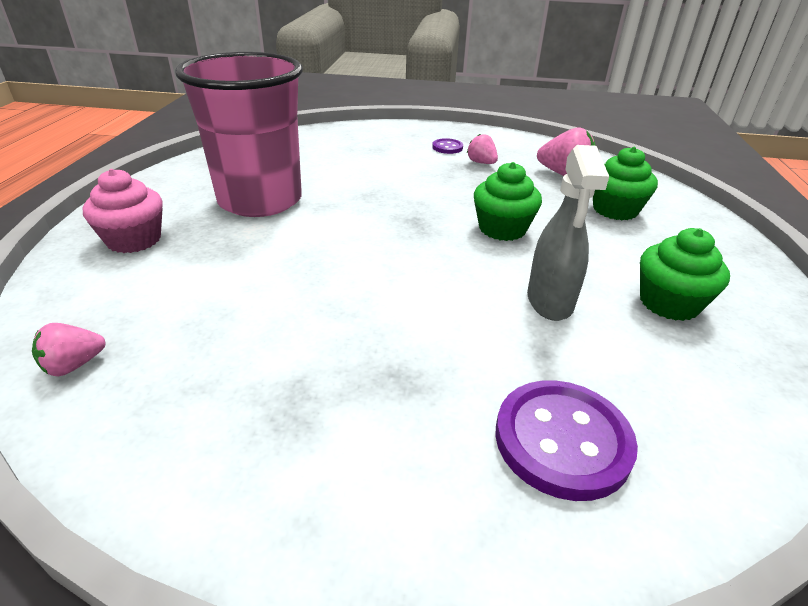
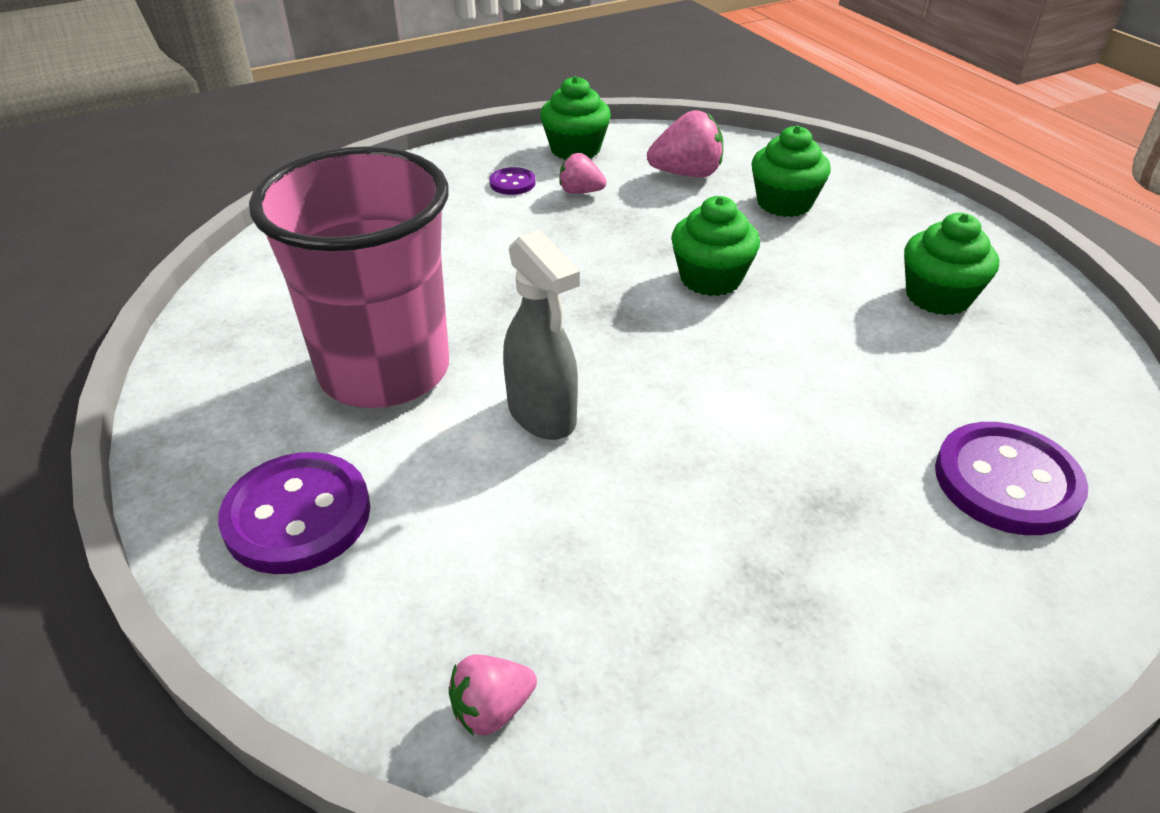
camera: 35 degrees left, 5 degrees up
(74, 365) = (492, 709): pink strawberry -> pink strawberry turned 45 degrees clockwise
(134, 240) = (297, 516): pink cupcake -> purple button
(508, 143) = (575, 149): none -> green cupcake
(550, 302) = (850, 347): grey spray bottle -> grey spray bottle (542, 415)

